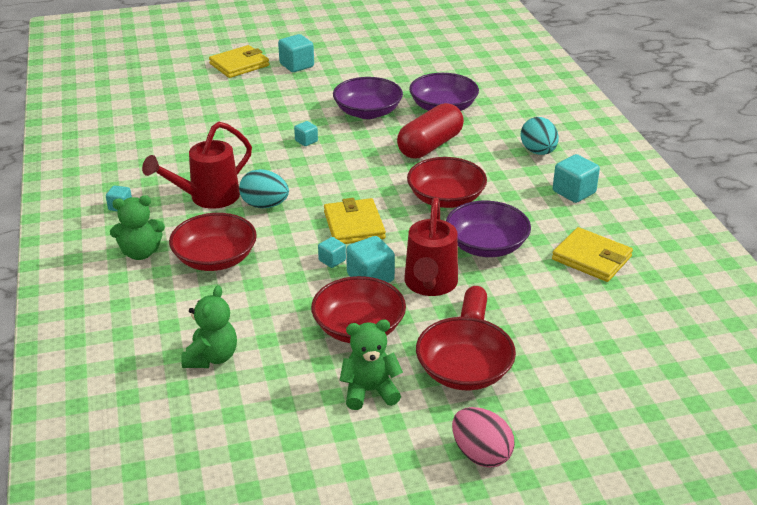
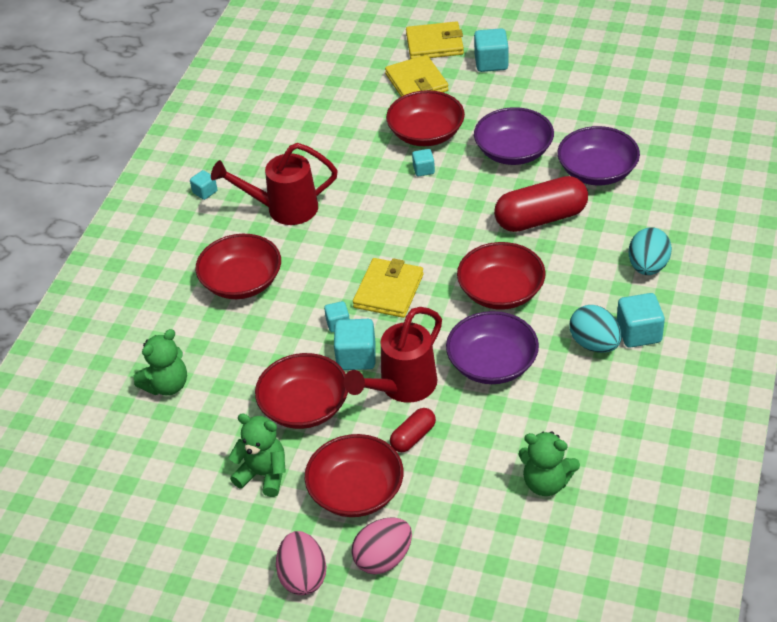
camera: 35 degrees right, 10 degrees up
(141, 253) = (187, 251): green teddy bear -> green teddy bear (546, 482)
(265, 205) = (327, 236): turquoise egg -> turquoise egg (594, 344)
(286, 119) = (426, 133): none -> red bowl
(536, 411) = (383, 559): none -> pink egg
(591, 258) = (583, 420): yellow wallet -> yellow wallet (416, 82)

